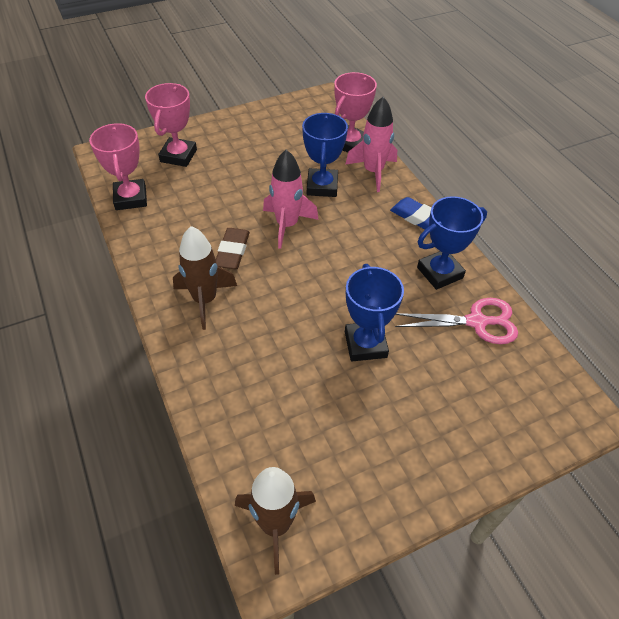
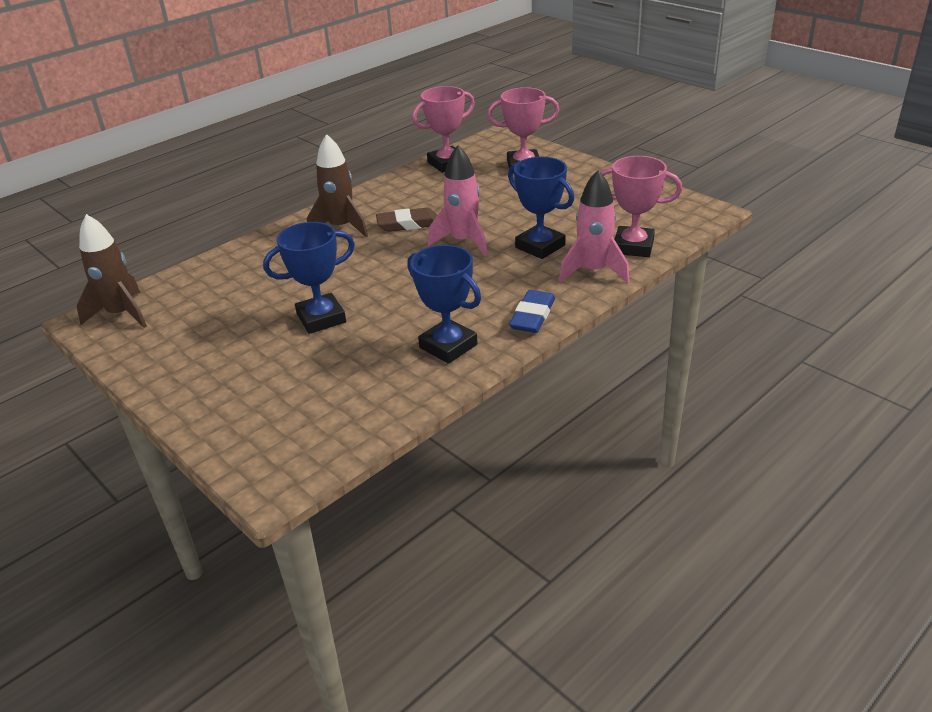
camera: 75 degrees right, 15 degrees down
(322, 186) = (540, 246): blue trophy -> blue trophy turned 60 degrees clockwise
(476, 322) = (382, 384): pink scissors -> none

